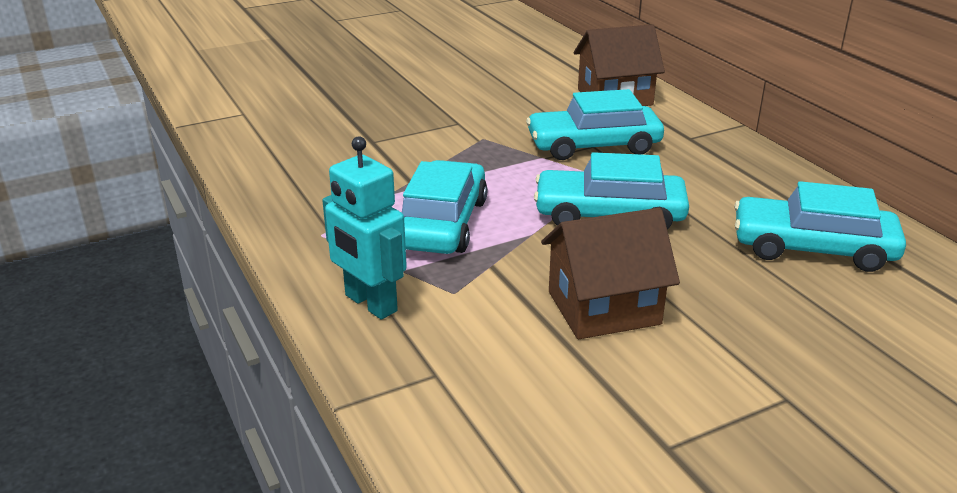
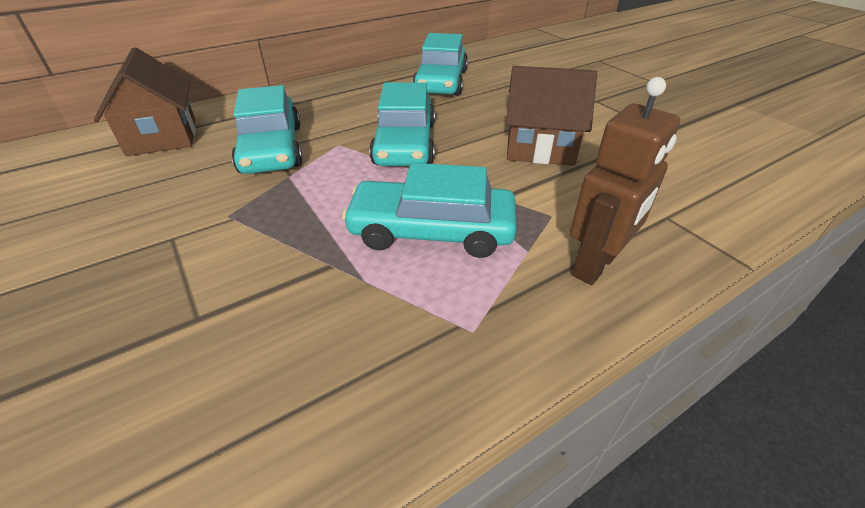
camera: 95 degrees left, 10 degrees up
(370, 304) = (596, 265): turquoise robot -> brown robot
(603, 308) = (540, 147): brown house -> brown house turned 60 degrees counterclockwise

